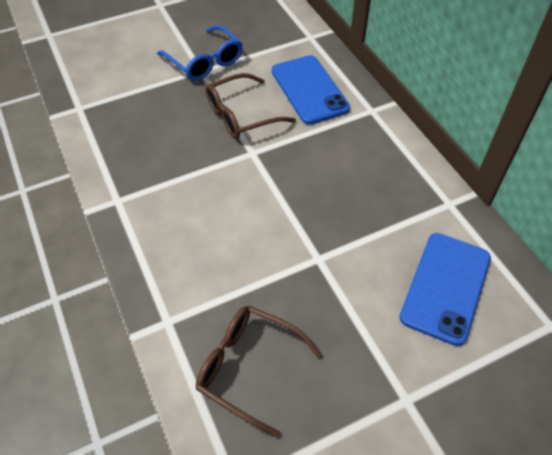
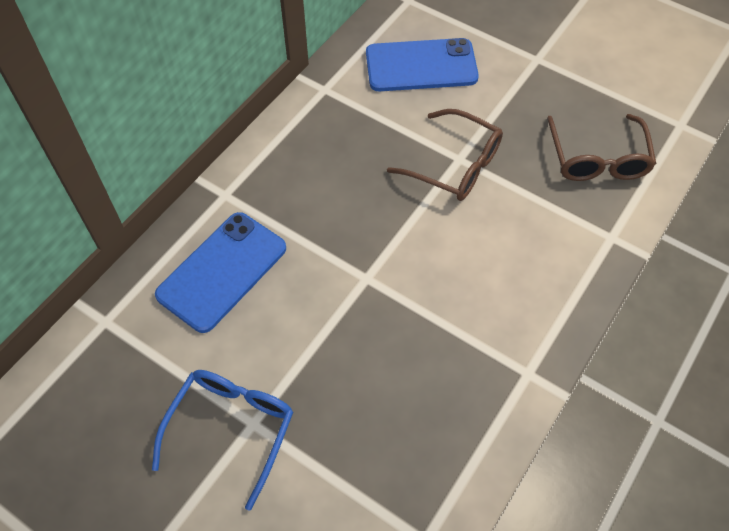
camera: 120 degrees left, 5 degrees up
(241, 115) = (313, 322): brown glasses -> brown glasses (455, 165)

